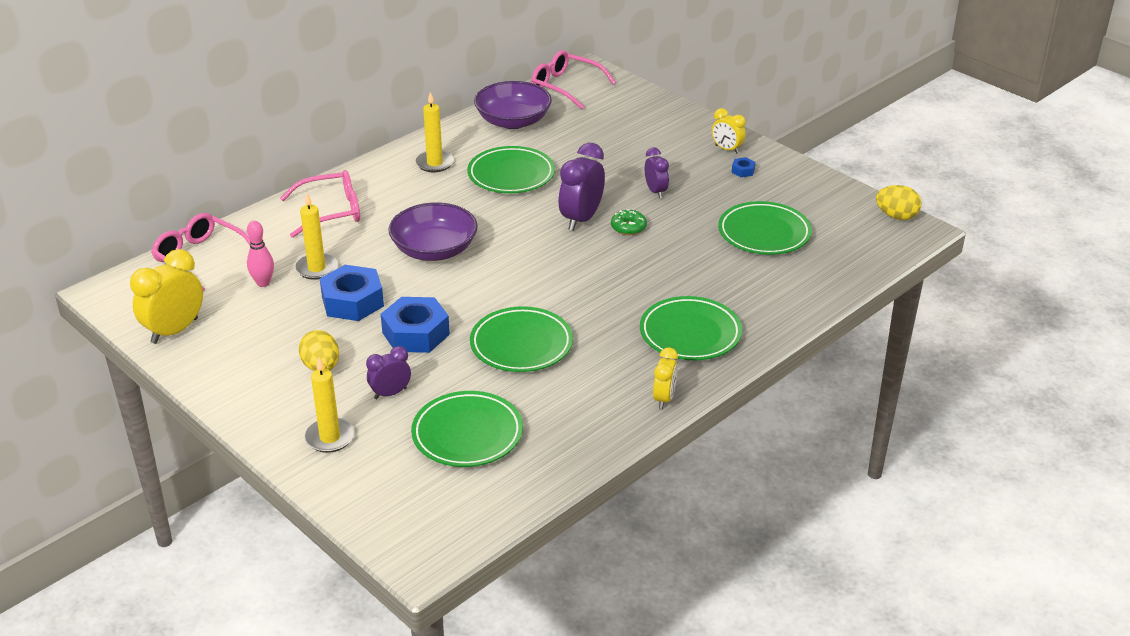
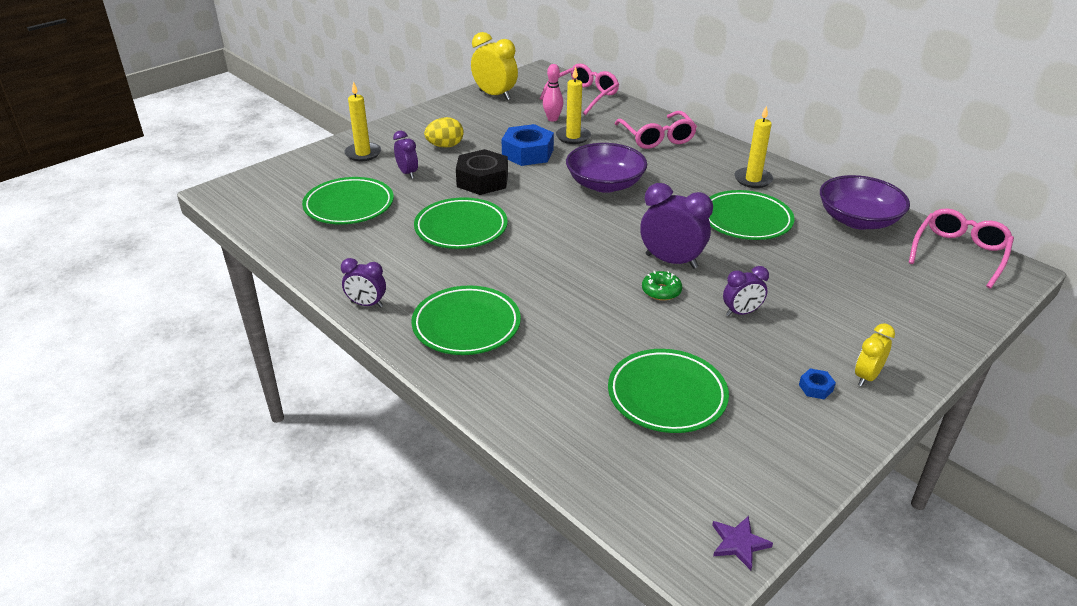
camera: 90 degrees right, 0 degrees up
(416, 333) = (482, 180): blue nut -> black nut
(664, 399) = (366, 304): yellow clock -> purple clock
(896, 216) = (739, 543): yellow egg -> purple star

